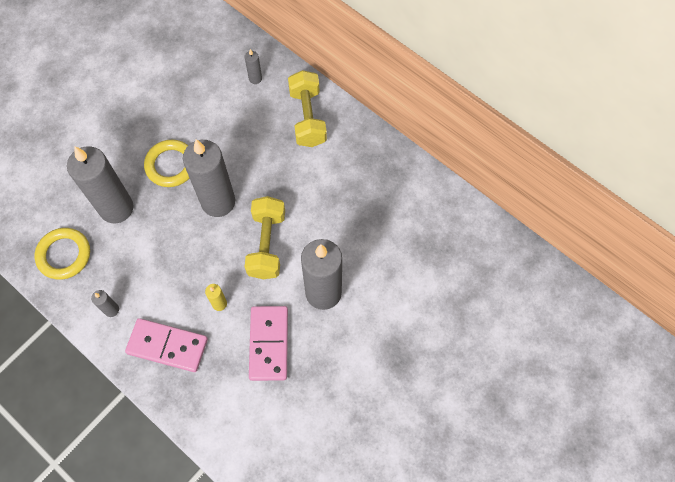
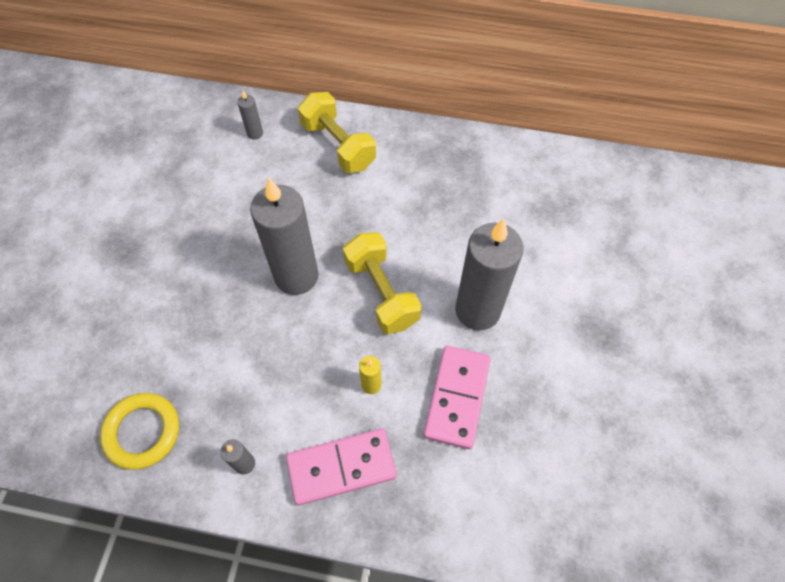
camera: 30 degrees left, 5 degrees down
(116, 208) = (177, 343): grey candle -> none
(171, 165) = (215, 264): yellow ring -> none
(268, 344) = (457, 397): pink domino -> pink domino turned 45 degrees clockwise

